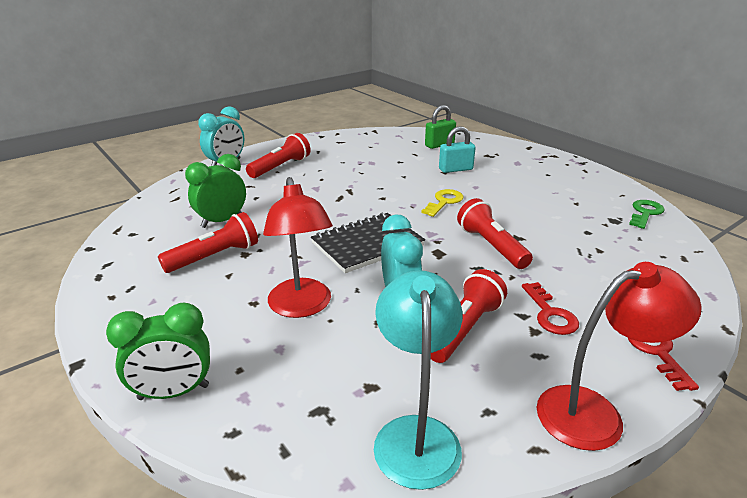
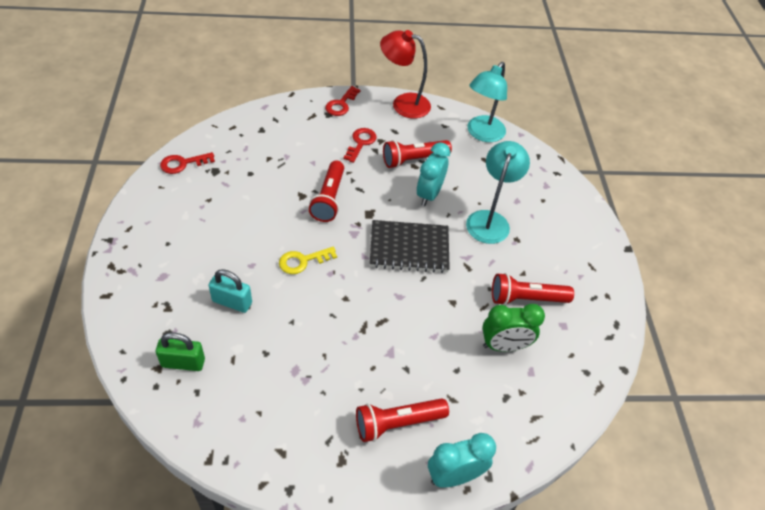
camera: 150 degrees left, 20 degrees up
(174, 392) = (579, 205): green clock -> none
(302, 307) = (490, 220): red lamp -> turquoise lamp
(645, 213) = (182, 164): green key -> red key

